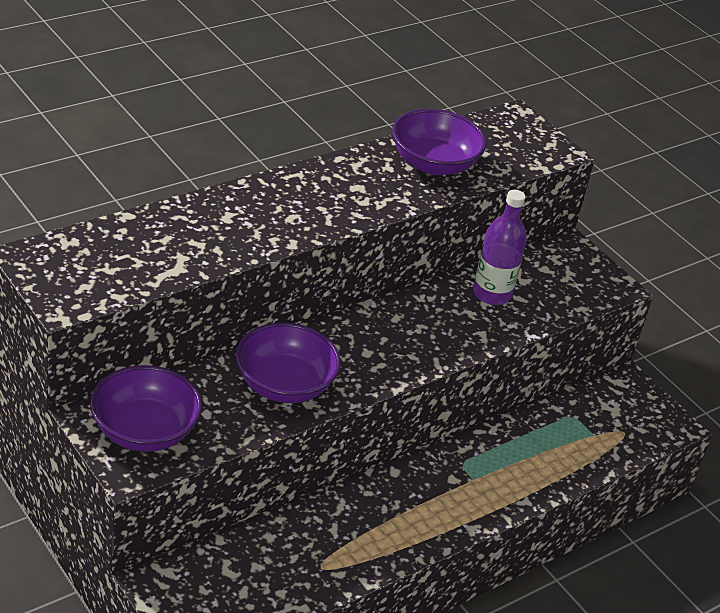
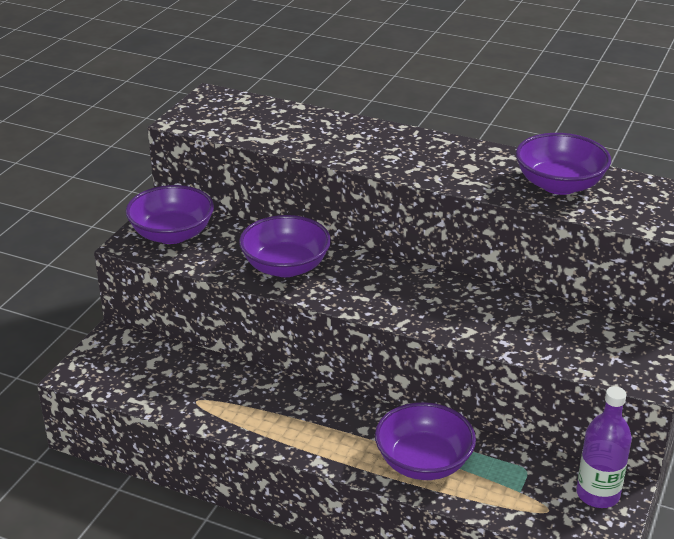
camera: 65 degrees right, 5 degrees down
(492, 294) = (529, 318): purple bottle -> purple bottle (597, 494)
(522, 467) = (423, 462): none -> purple bowl

